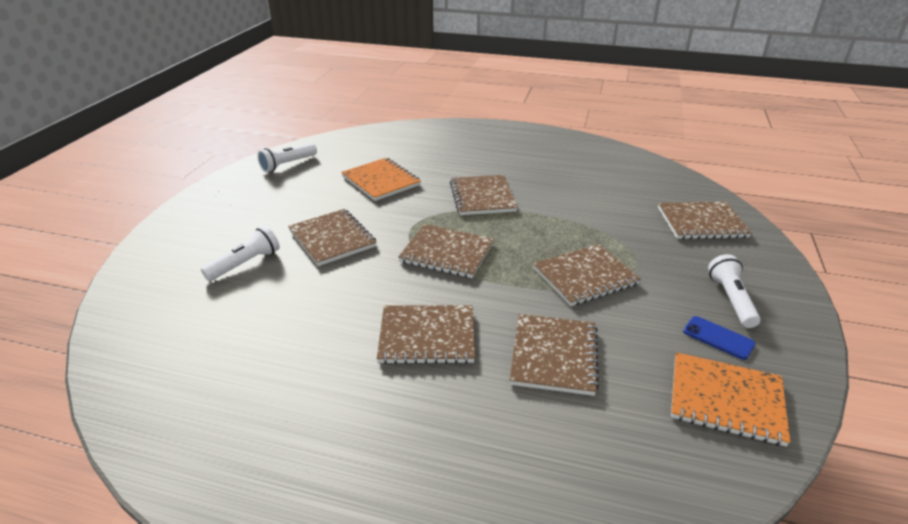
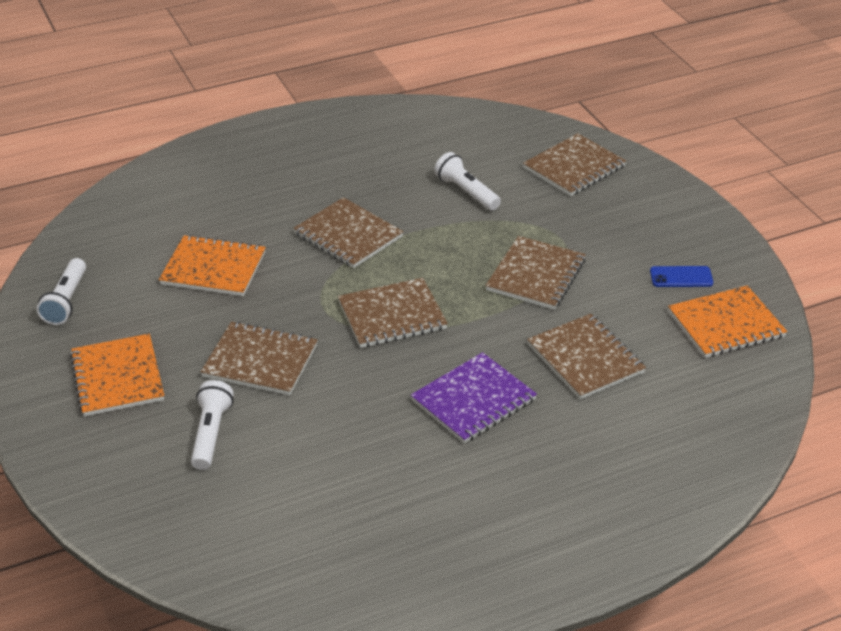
camera: 40 degrees left, 5 degrees up
(251, 210) = (117, 377): none -> orange notebook
(427, 336) = (473, 400): brown notebook -> purple notebook
(731, 300) = (662, 237): white flashlight -> white flashlight (466, 192)

